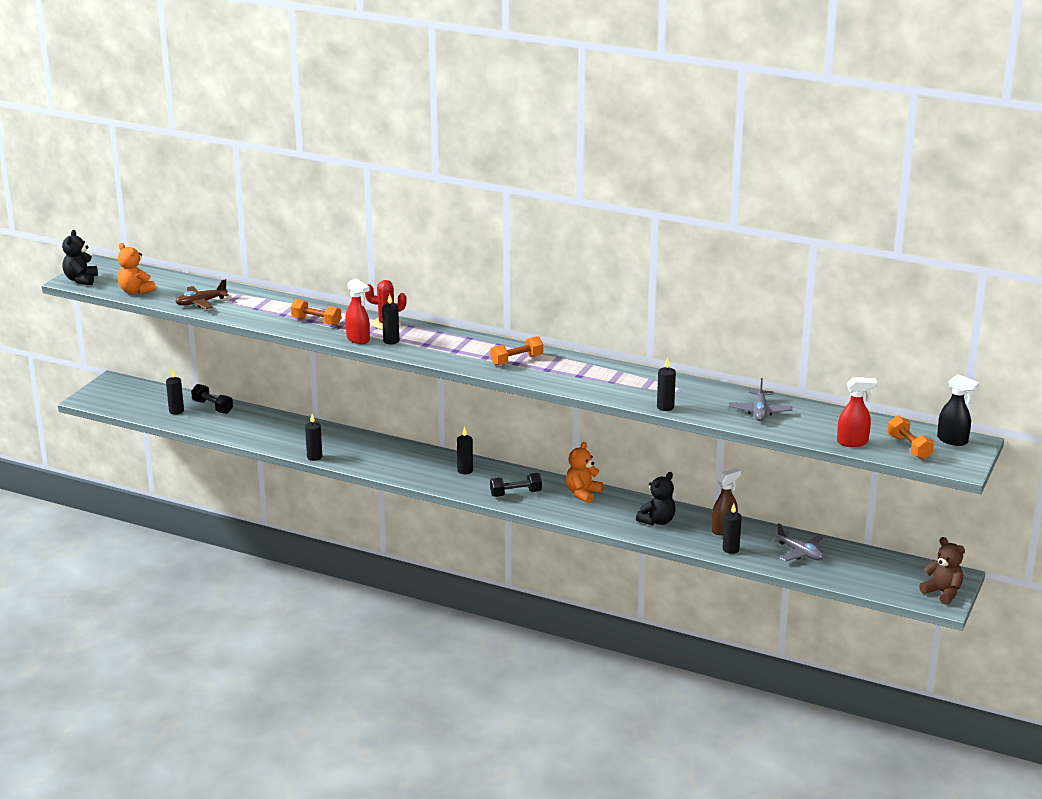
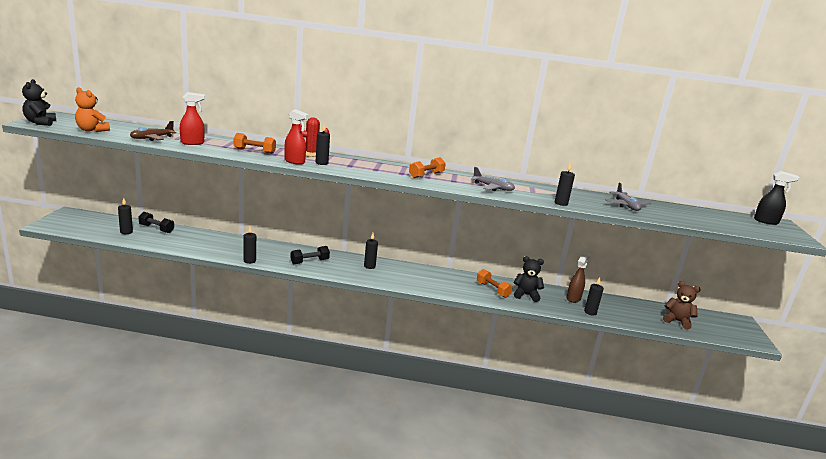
camera: 20 degrees left, 5 degrees down
(516, 493) = (415, 280): black dumbbell -> black dumbbell (309, 261)
(582, 493) = (462, 278): orange teddy bear -> none
(657, 521) = (526, 295): black teddy bear -> black teddy bear turned 105 degrees counterclockwise
(800, 553) = (635, 311): grey plane -> grey plane (493, 188)
(852, 442) = (710, 223): red spray bottle -> red spray bottle (192, 143)
(909, 447) = (748, 226): orange dumbbell -> orange dumbbell (492, 290)
(942, 593) = (747, 333): brown teddy bear -> brown teddy bear (677, 321)

